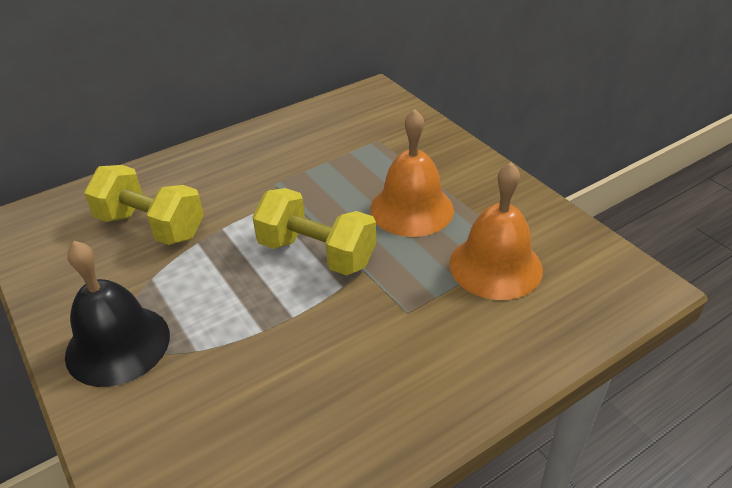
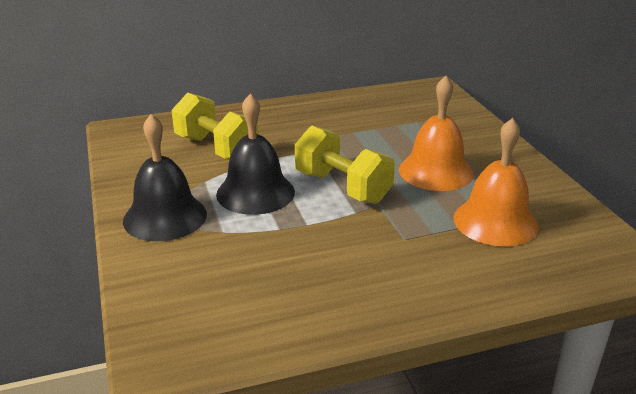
camera: 15 degrees right, 10 degrees down
(218, 283) = (255, 193): none -> black bell

